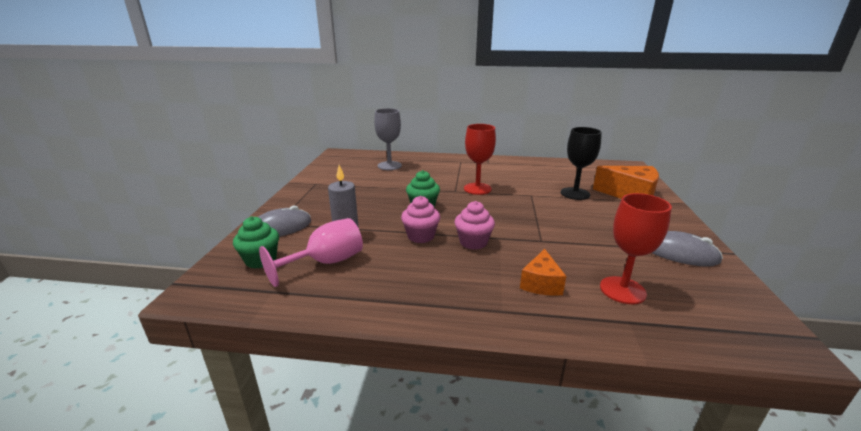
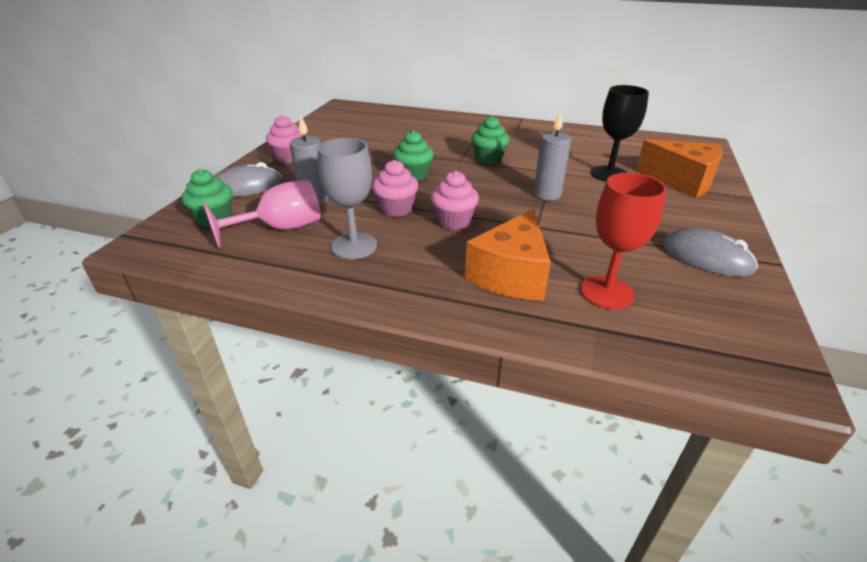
camera: 10 degrees right, 10 degrees up
(309, 200) = (289, 158): none -> pink cupcake
(389, 166) = (395, 124): grey goblet -> grey goblet (354, 246)
(477, 189) = (488, 159): red goblet -> green cupcake
(536, 213) = (547, 194): none -> grey candle
(541, 283) = (511, 275): orange cheese -> orange cheese, size x1.65

